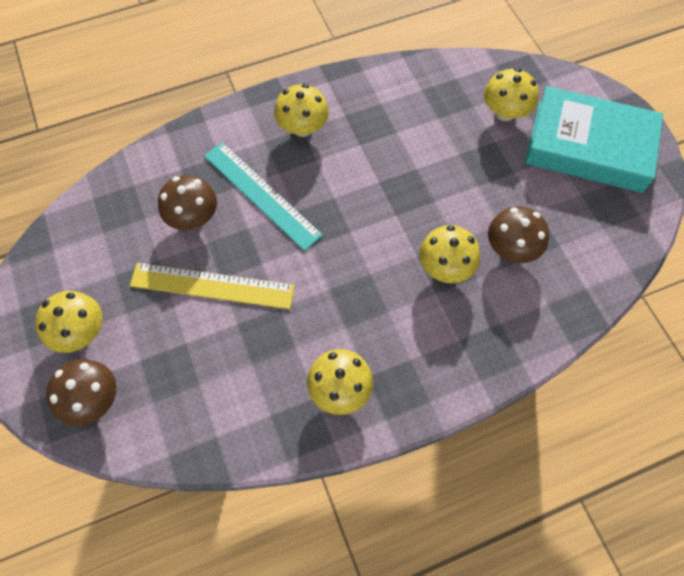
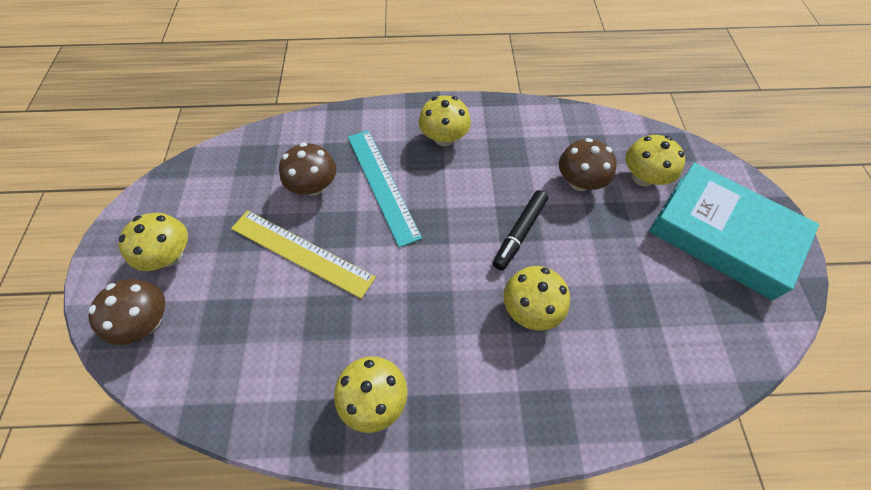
camera: 20 degrees right, 5 degrees down
(411, 201) = (519, 233): none -> black marker
(511, 248) = (607, 312): brown mushroom -> brown mushroom (579, 182)

